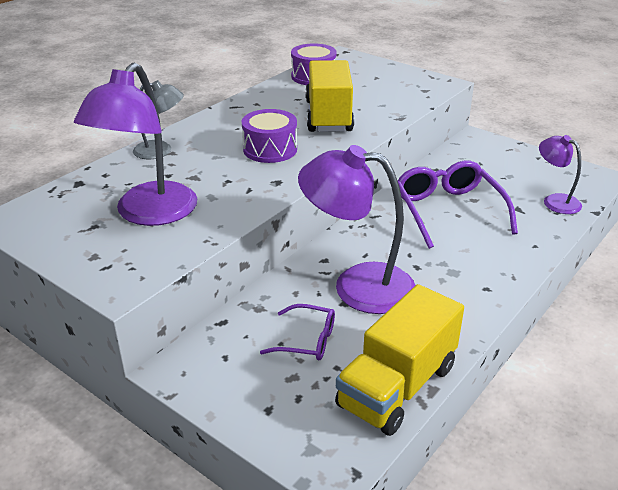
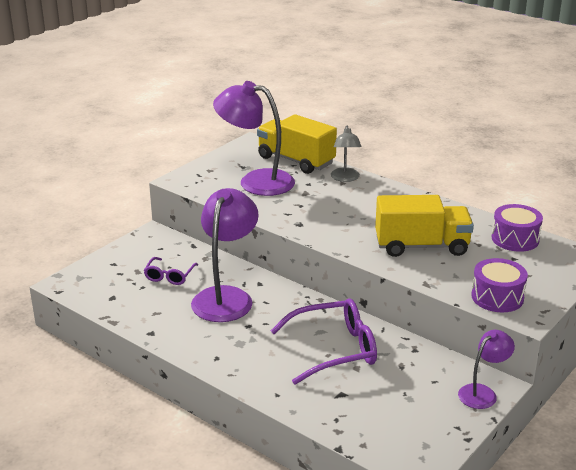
camera: 90 degrees right, 5 degrees down
(270, 149) = (352, 220): purple drum -> purple drum (497, 297)
(397, 386) = (120, 308): yellow truck -> yellow truck (296, 160)
(555, 201) = (359, 422): purple lamp -> purple lamp (482, 393)

